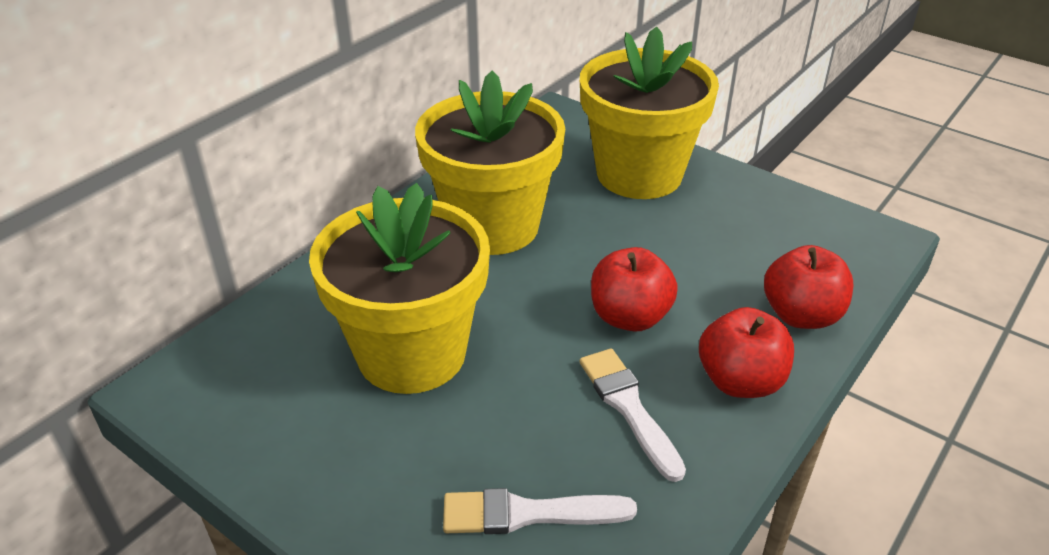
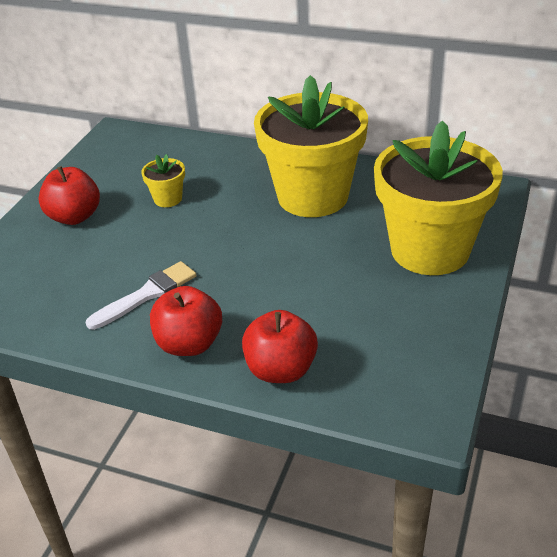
camera: 75 degrees right, 0 degrees up
(412, 353) = (168, 199): yellow flower pot -> yellow flower pot, size x0.40
(528, 514) = (51, 272): white brush -> none
(629, 317) = (239, 278): red apple -> red apple (74, 217)

